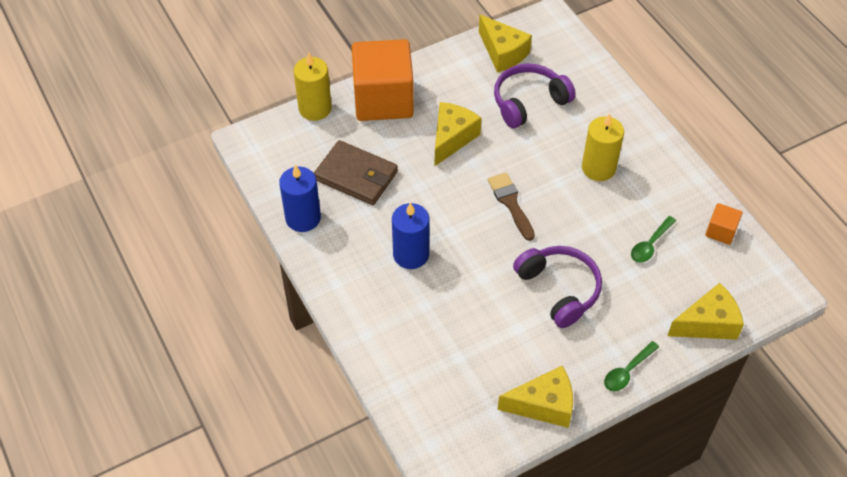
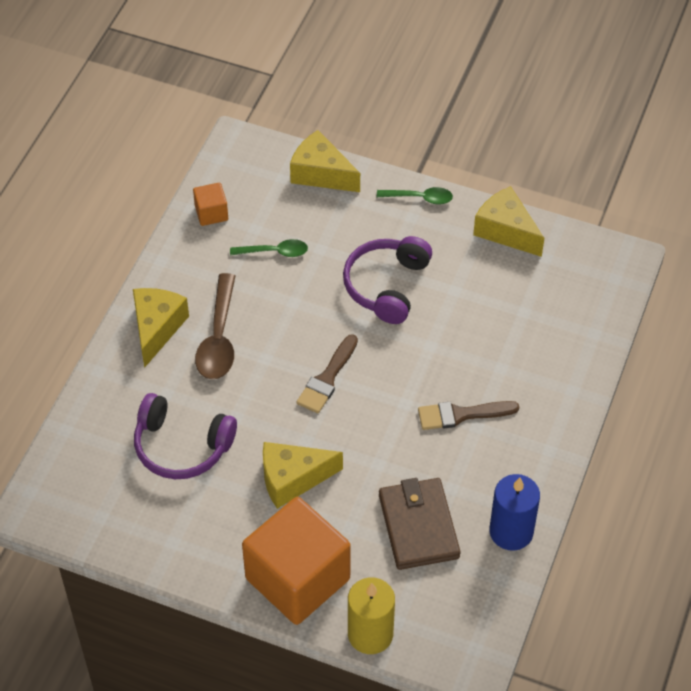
camera: 130 degrees left, 0 degrees up
(411, 254) = (461, 415): blue candle -> brown brush
(503, 53) = (128, 516): yellow cheese -> yellow cheese (157, 328)
(598, 168) = (219, 338): yellow candle -> brown spoon

